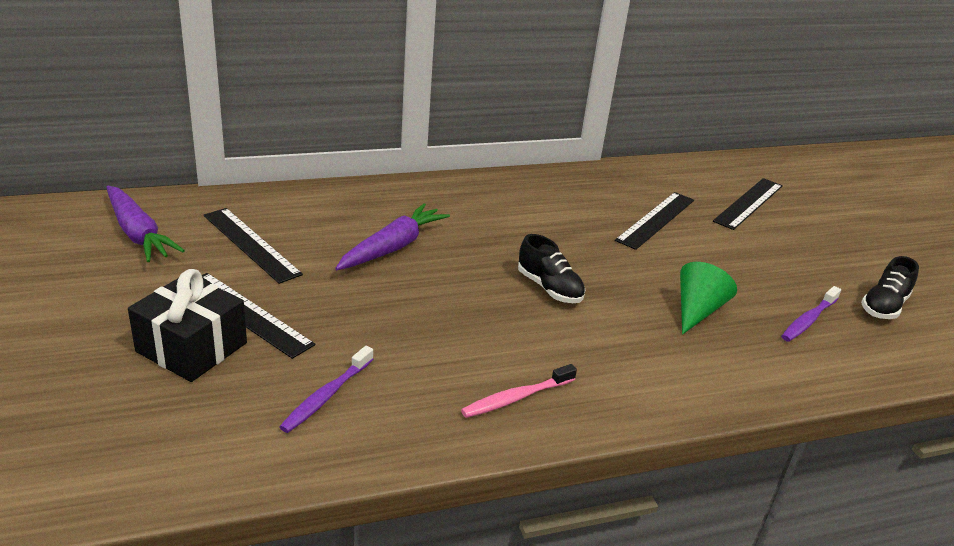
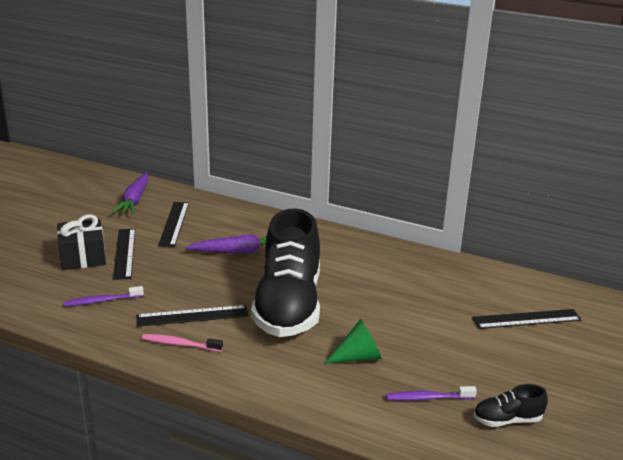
camera: 45 degrees right, 5 degrees down
(549, 288) = (288, 306): black shoe -> black shoe, size x2.49
(656, 220) = (429, 300): black ruler -> black ruler (192, 316)

